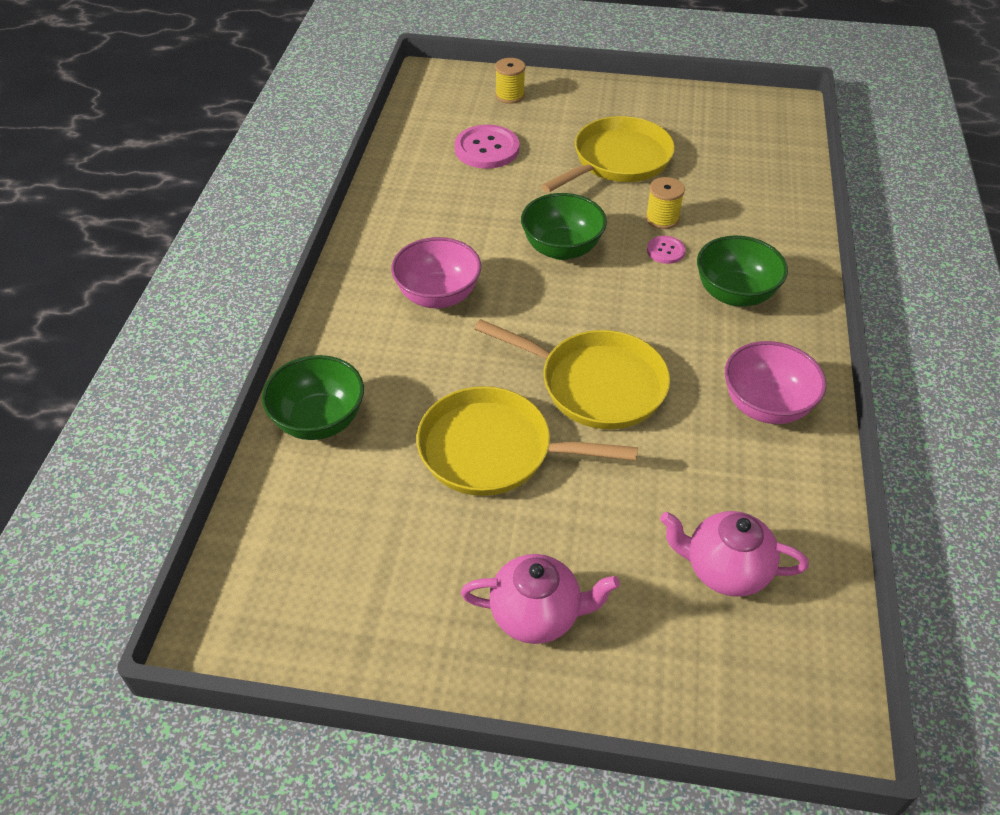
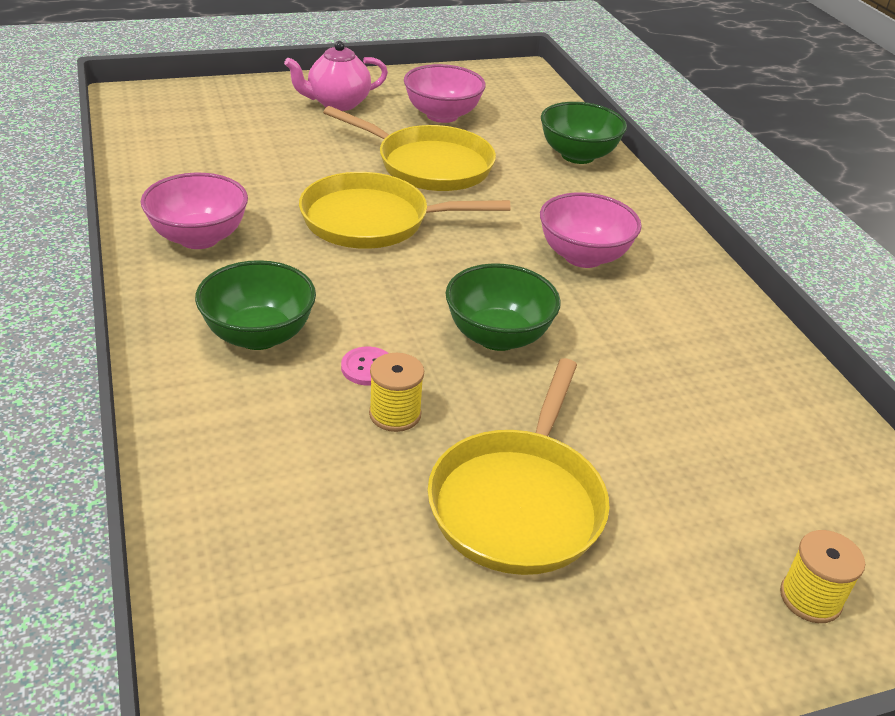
camera: 150 degrees right, 10 degrees down
(415, 544) = (442, 115): none -> pink bowl
(487, 149) = (724, 459): pink button -> none
(493, 450) = (429, 165): yellow pan -> yellow pan turned 45 degrees clockwise
(725, 570) = (213, 140): pink teapot -> none

